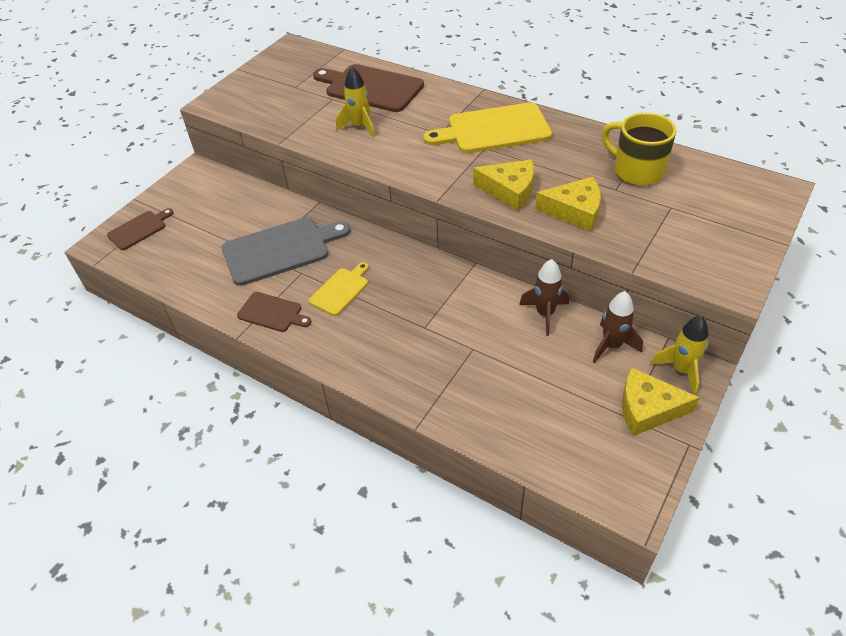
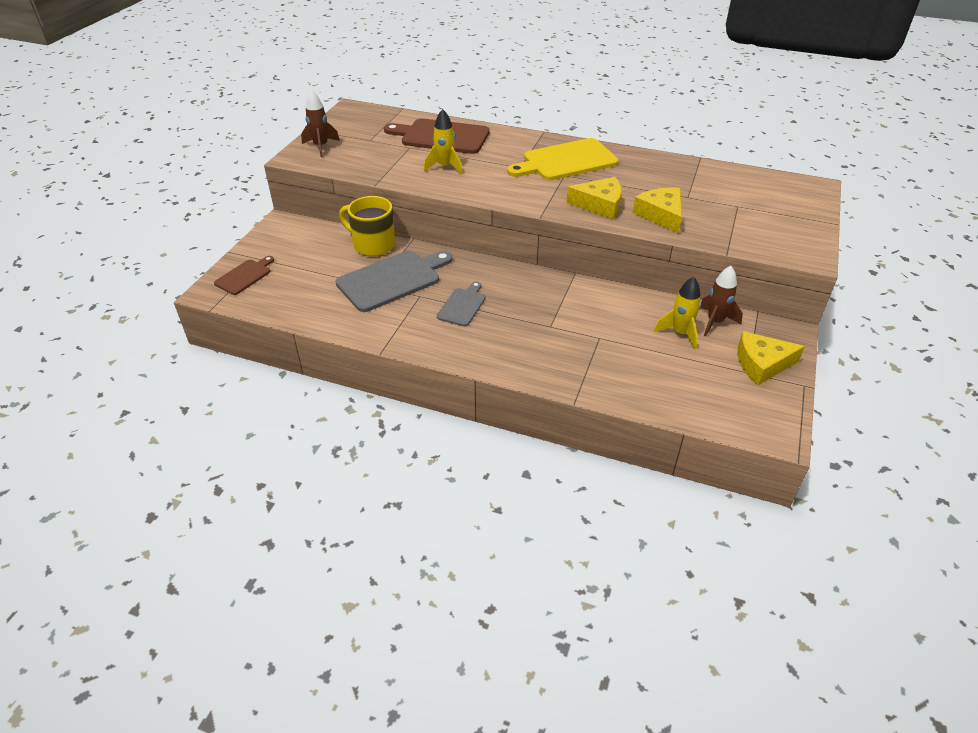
camera: 15 degrees left, 5 degrees down
(272, 313) = (405, 330): brown cutting board -> none
(341, 290) = (462, 305): yellow cutting board -> grey cutting board
(545, 314) = (650, 305): brown rocket -> brown rocket (321, 147)
(575, 211) = (661, 215): yellow cheese -> yellow cheese turned 105 degrees counterclockwise
(636, 171) = (699, 182): yellow mug -> yellow mug (373, 245)
(681, 370) = (777, 333): yellow rocket -> yellow rocket (680, 333)

